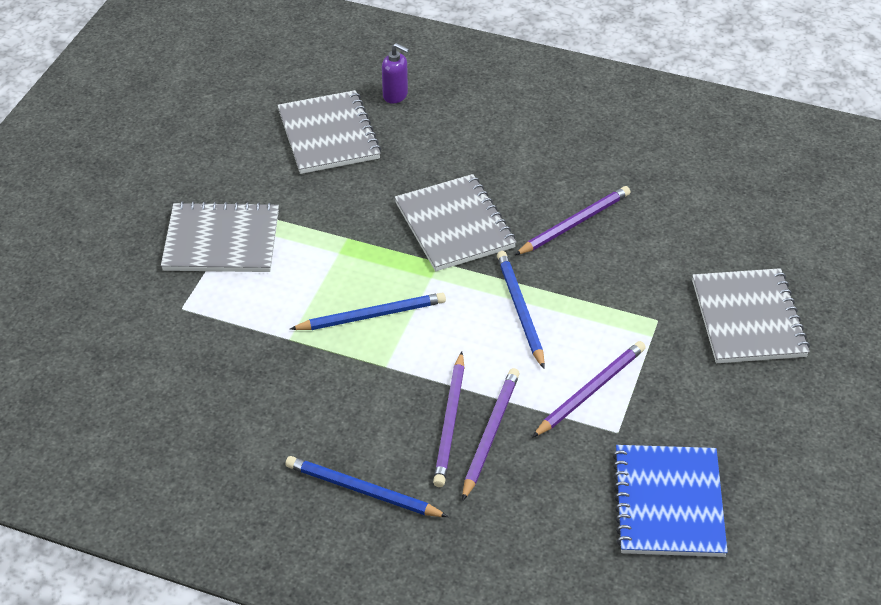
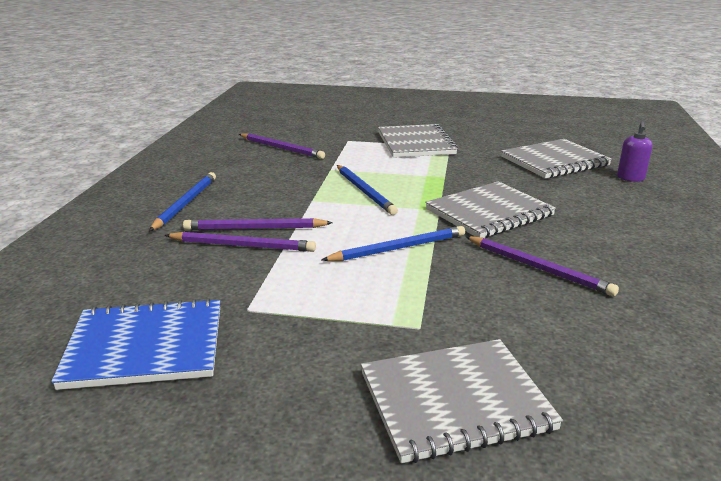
camera: 80 degrees right, 20 degrees down
(590, 390) = (302, 291): purple pencil -> purple pencil (281, 148)

